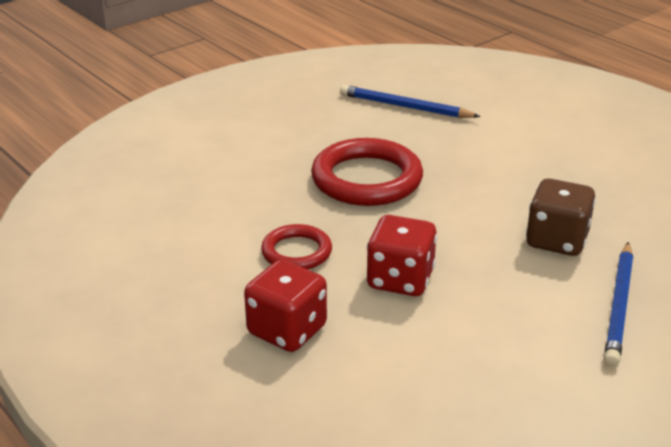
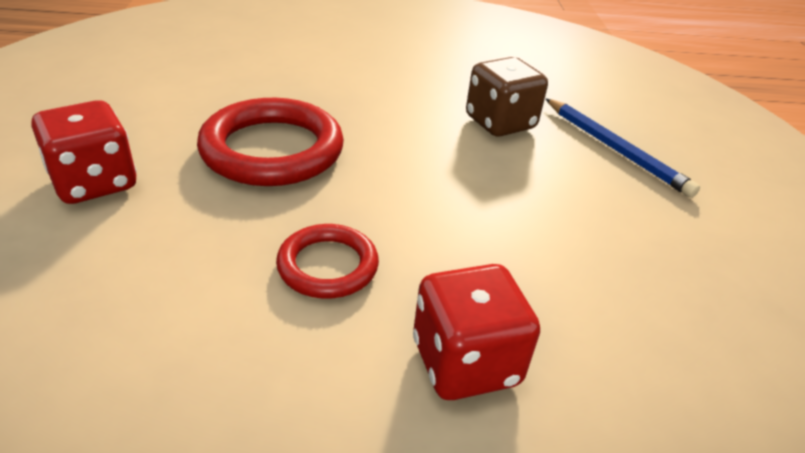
camera: 55 degrees left, 5 degrees up
(400, 280) = (462, 228): red dice -> red dice (95, 183)
(405, 107) = (198, 68): blue pencil -> none

